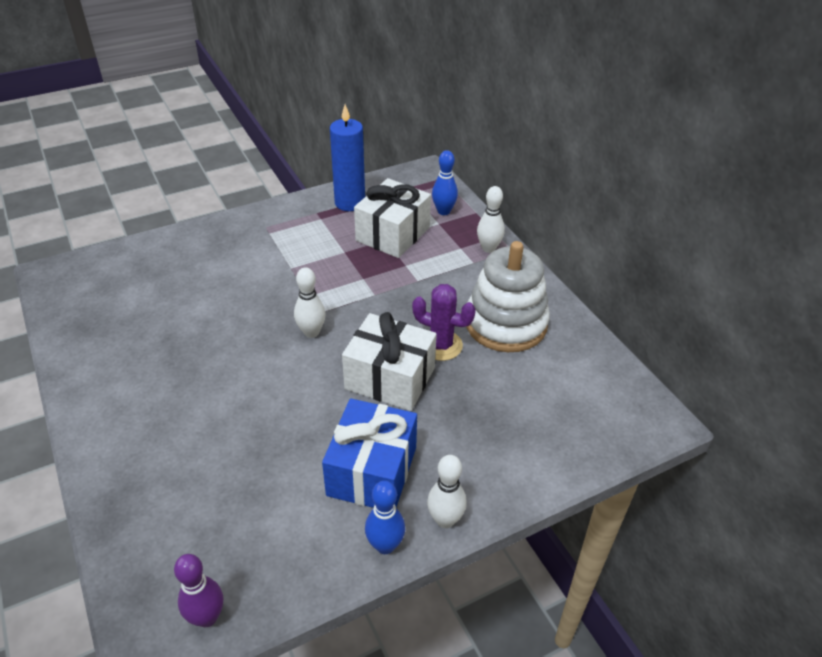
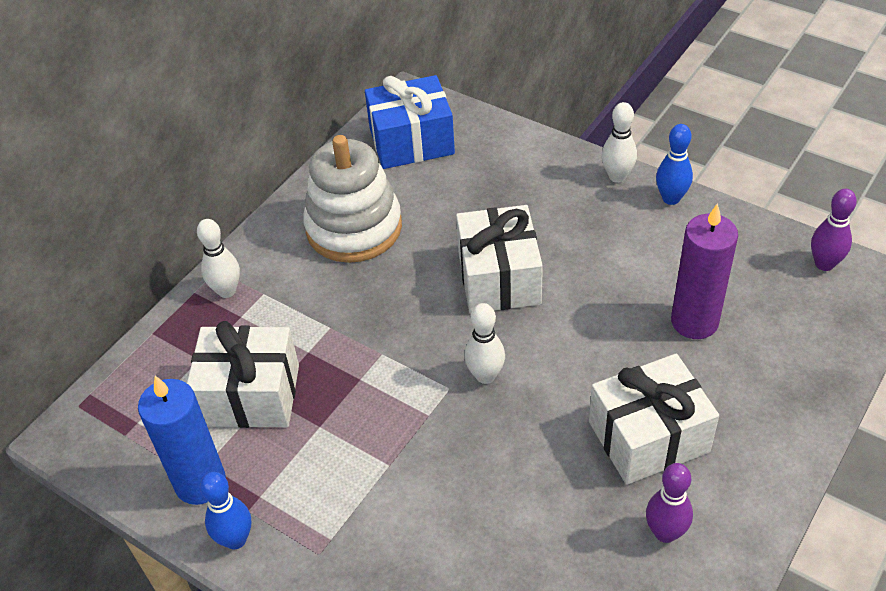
camera: 115 degrees left, 5 degrees up
(123, 357) = (665, 533): none -> purple bowling pin
(186, 386) = (648, 437): none -> white gift
(244, 471) = (694, 321): none -> purple candle
(372, 471) = (613, 238): blue gift -> blue gift (411, 141)
(441, 345) = (423, 261): purple cactus -> none
(443, 211) = (167, 366): blue bowling pin -> blue bowling pin (235, 539)

